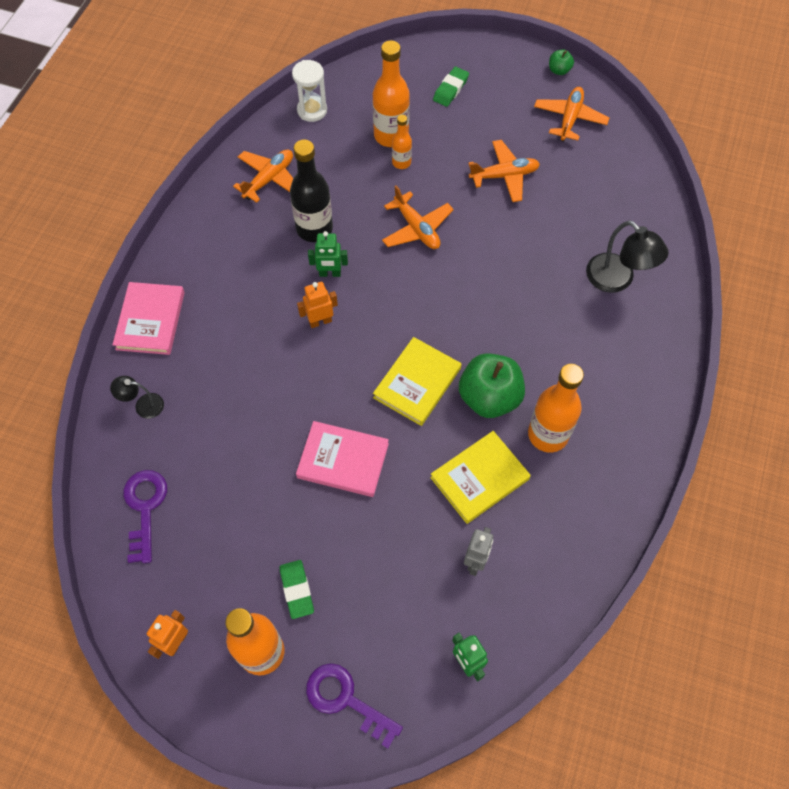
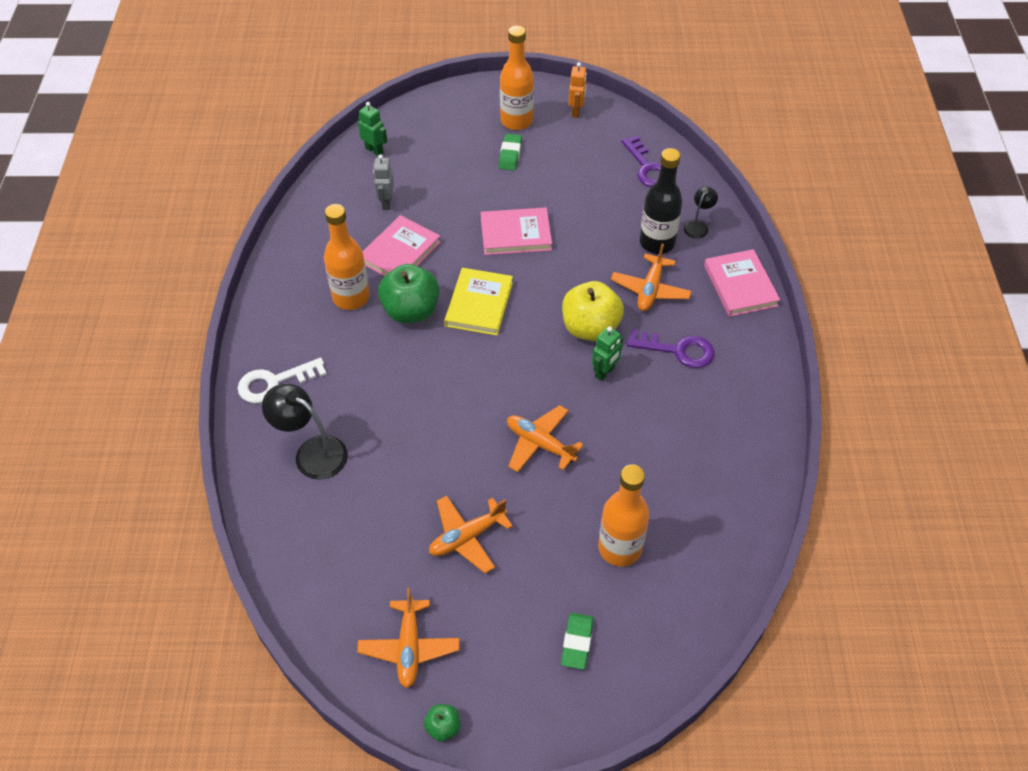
camera: 160 degrees right, 10 degrees down
(143, 405) = (698, 226): black lamp -> black lamp turned 45 degrees counterclockwise
(269, 179) = (723, 450): orange plane -> orange plane (650, 289)
(297, 590) = (510, 155): green eraser -> green eraser turned 45 degrees clockwise
(312, 110) = (729, 552): white hourglass -> none
(314, 229) = (644, 411): black bottle -> black bottle (657, 243)
(320, 321) = (590, 328): orange robot -> yellow apple
(330, 273) = (605, 372): green robot -> green robot turned 150 degrees clockwise
(346, 700) = (449, 114): purple key -> purple key (678, 350)
(401, 162) = (591, 516): orange bottle -> none
(479, 478) = (400, 252): yellow book -> pink book
(643, 359) = (274, 382): none -> white key

